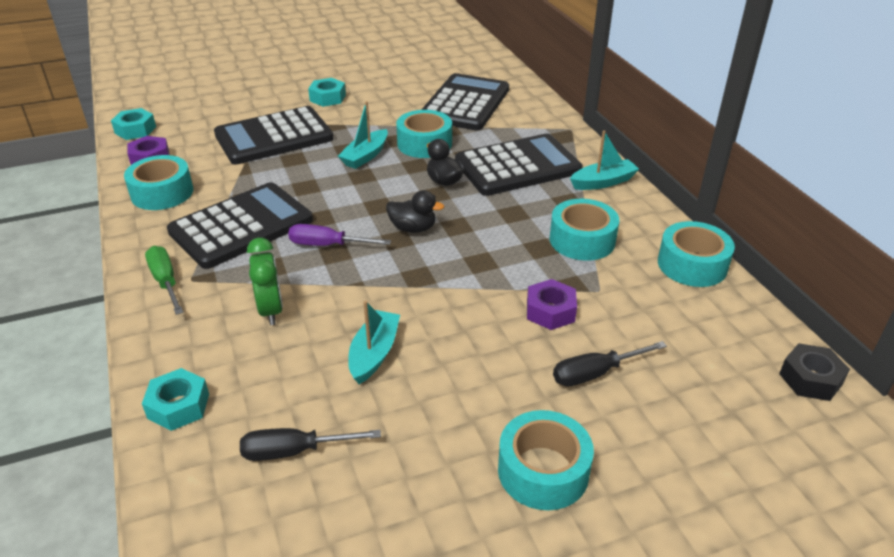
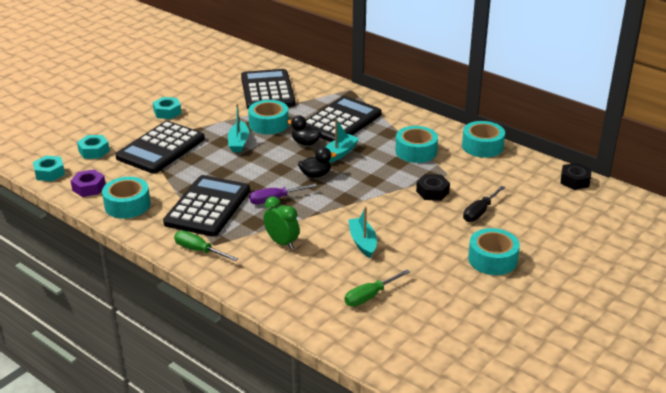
camera: 30 degrees left, 5 degrees down
(178, 406) = (286, 302): turquoise nut -> turquoise nut (94, 151)
(294, 451) = (370, 296): black screwdriver -> green screwdriver
(550, 311) = (432, 192): purple nut -> black nut
(603, 182) = (398, 116): turquoise boat -> turquoise boat (339, 153)

